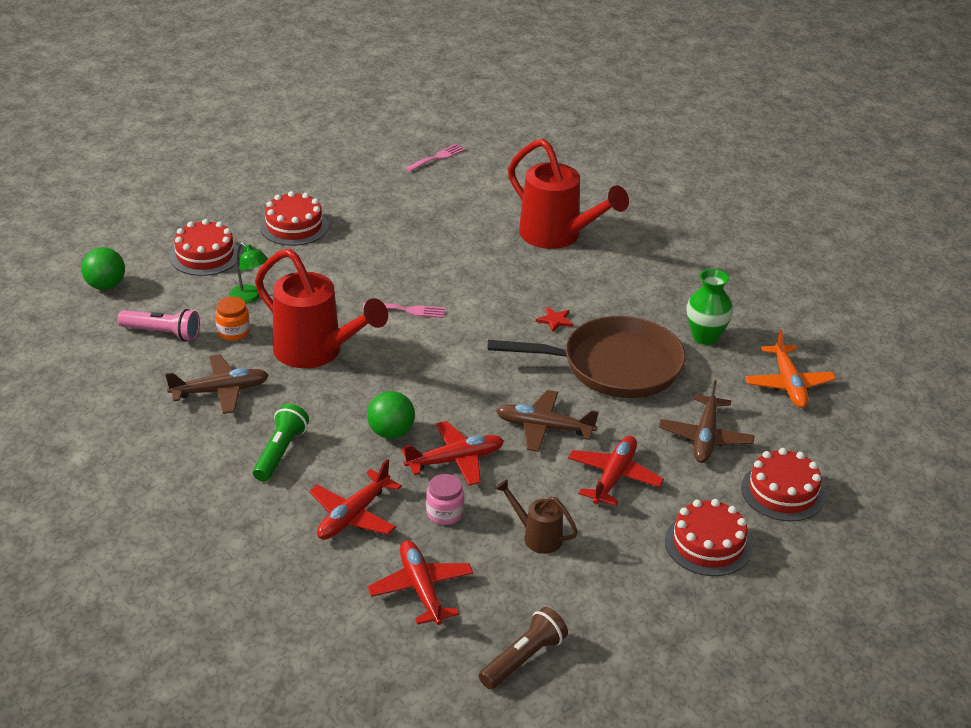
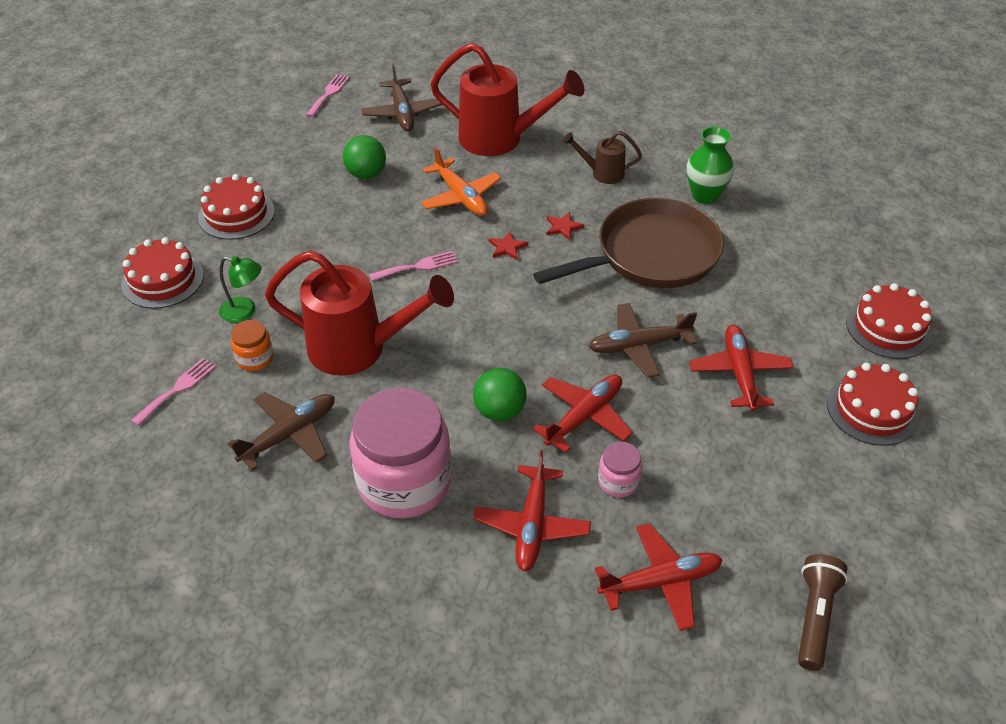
camera: 25 degrees left, 10 degrees up
(105, 286) = (73, 355): green ball -> green ball (366, 174)
(162, 333) = (177, 389): pink flashlight -> pink fork
(280, 452) = (404, 482): green flashlight -> pink jar
(421, 589) = (660, 582): red plane -> red plane turned 120 degrees clockwise
(494, 320) = (507, 247): none -> red star
(537, 537) = (722, 469): brown watering can -> brown watering can (602, 173)
(705, 437) = (784, 298): brown plane -> brown plane (402, 113)
(788, 384) = (808, 217): orange plane -> orange plane (461, 196)

